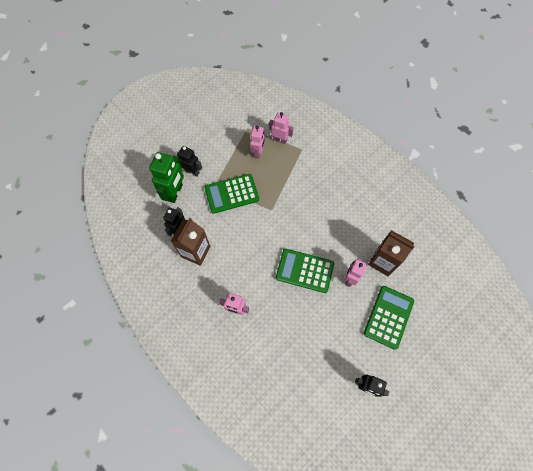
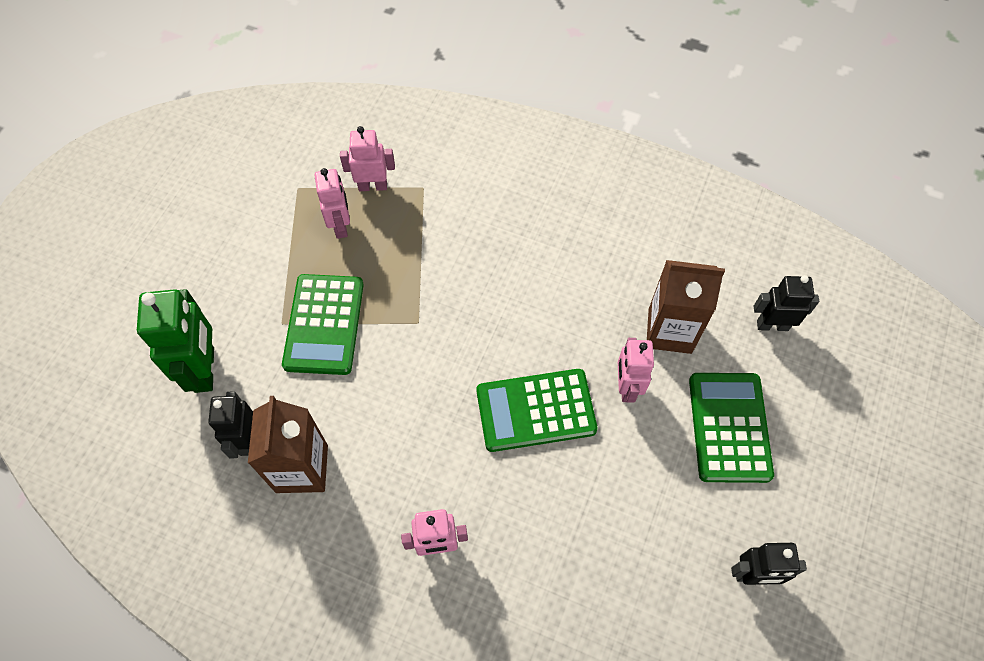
camera: 25 degrees left, 5 degrees down
(192, 172) = (223, 314): black robot -> black robot (772, 325)
(231, 194) = (324, 324): green calculator -> green calculator turned 45 degrees counterclockwise

